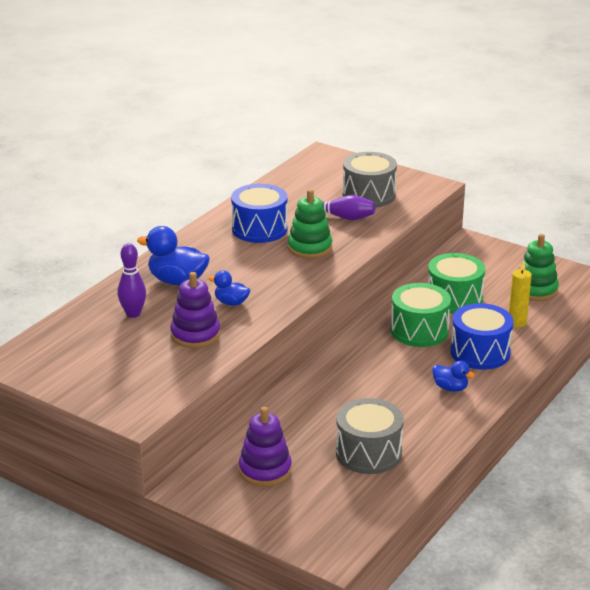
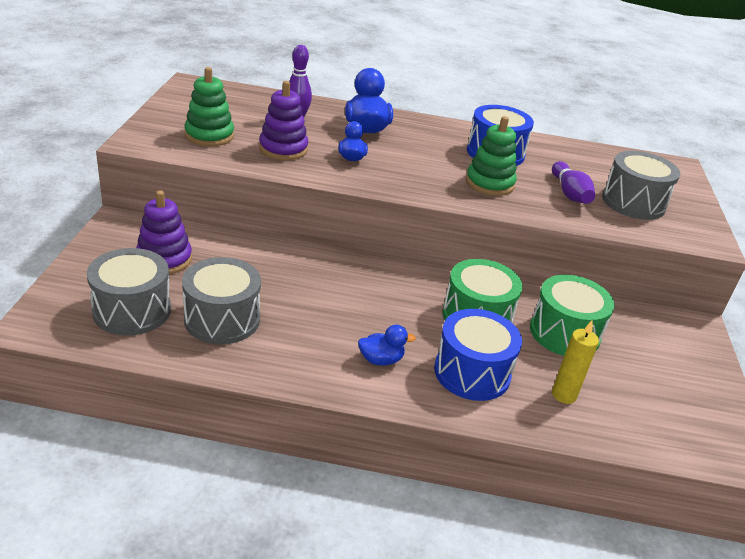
camera: 60 degrees right, 5 degrees up
(335, 499) = (132, 310): none -> grey drum
(450, 388) = (381, 360): blue duck -> blue duck turned 105 degrees counterclockwise
(535, 290) = (653, 401): green stacking toy -> green stacking toy (209, 135)

